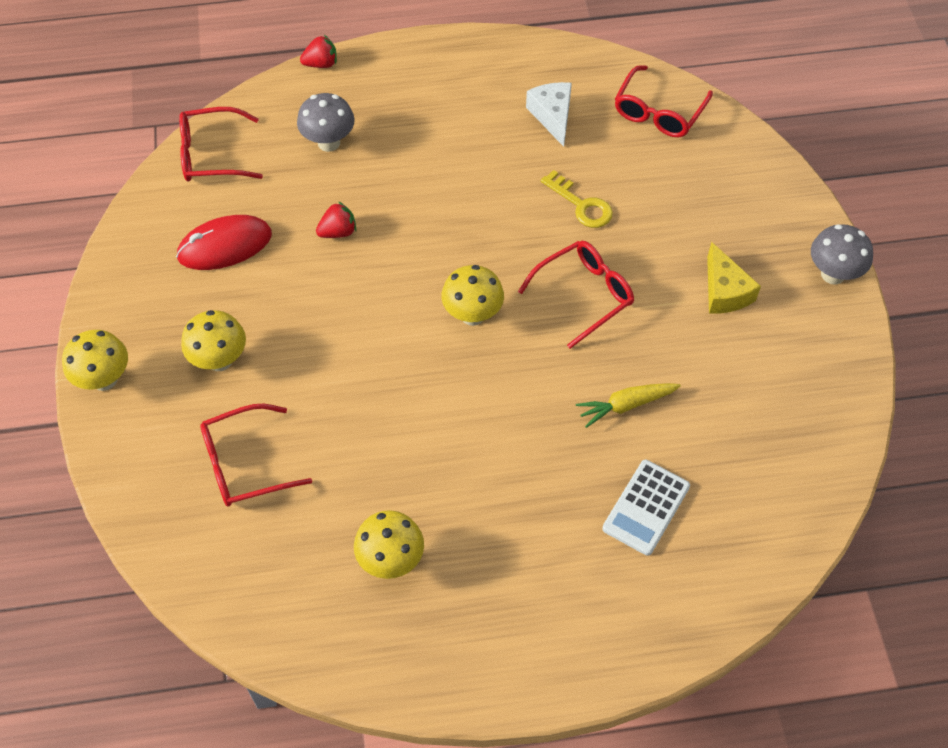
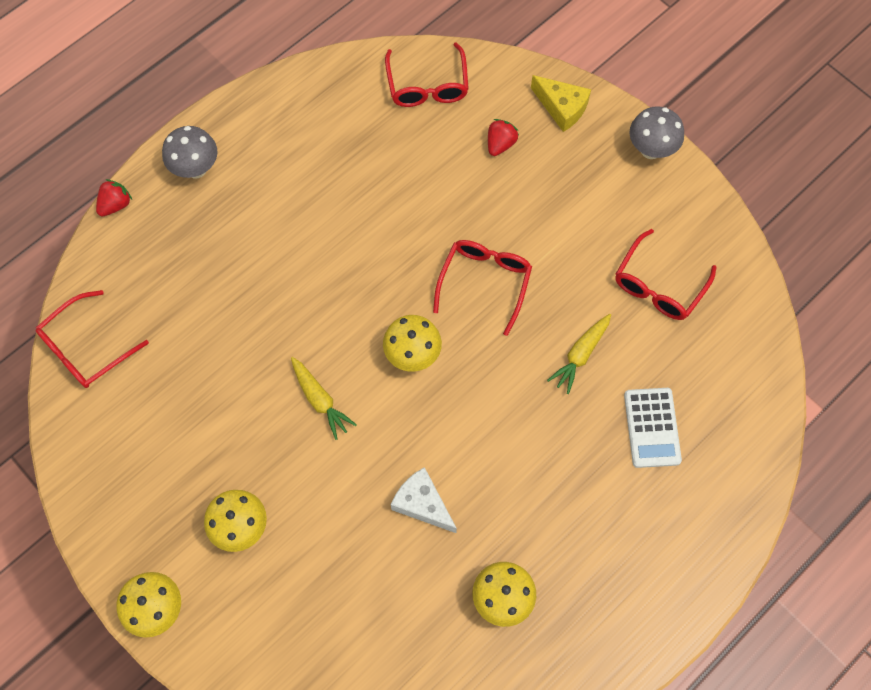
camera: 35 degrees left, 10 degrees up
(225, 246) = (164, 424): red mouse -> none
(245, 464) = (331, 600): red glasses -> red glasses (659, 285)
(329, 142) = (180, 275): grey mushroom -> grey mushroom (196, 169)
(338, 232) = (250, 351): red strawberry -> red strawberry (500, 144)
(364, 303) = (320, 400): none -> yellow carrot
(552, 116) = (347, 139): white cheese -> white cheese (422, 504)
(581, 205) = (427, 205): yellow key -> none
(724, 291) = (585, 213): yellow cheese -> yellow cheese (562, 108)

